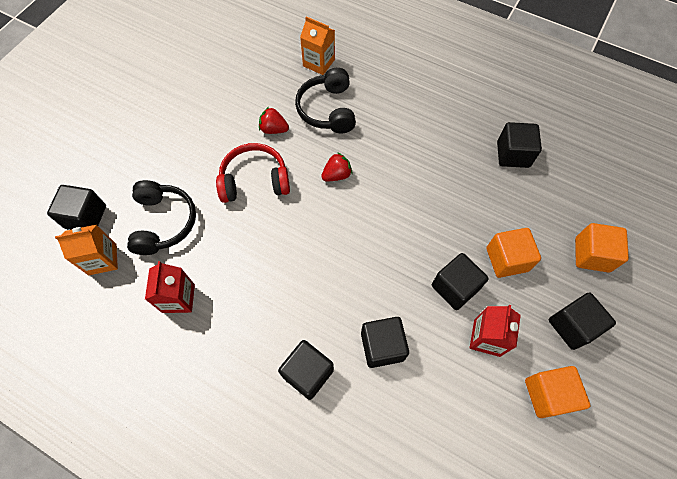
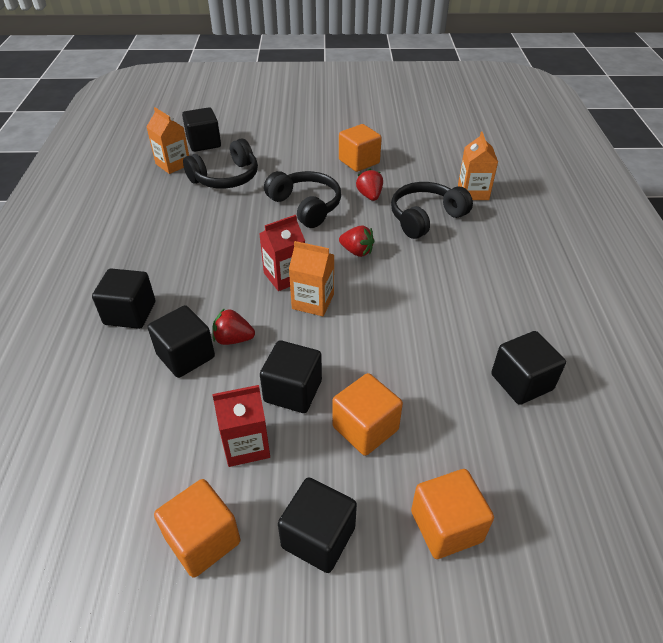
camera: 60 degrees right, 20 degrees down
(178, 298) = (162, 212): red carton -> red carton (285, 276)
(220, 111) = (359, 161): none -> orange cube
(254, 181) = (305, 206): red headphones -> black headphones
(374, 232) = (313, 301): none -> orange carton
(383, 305) = (233, 339): none -> red strawberry

